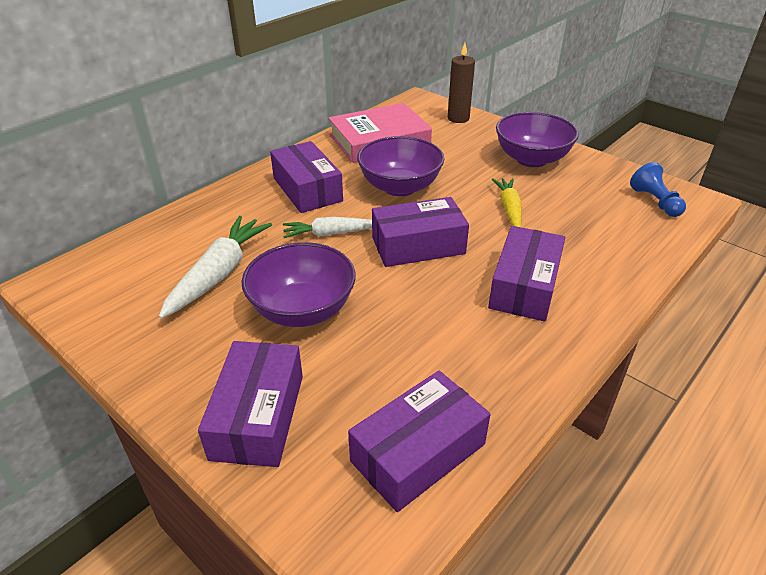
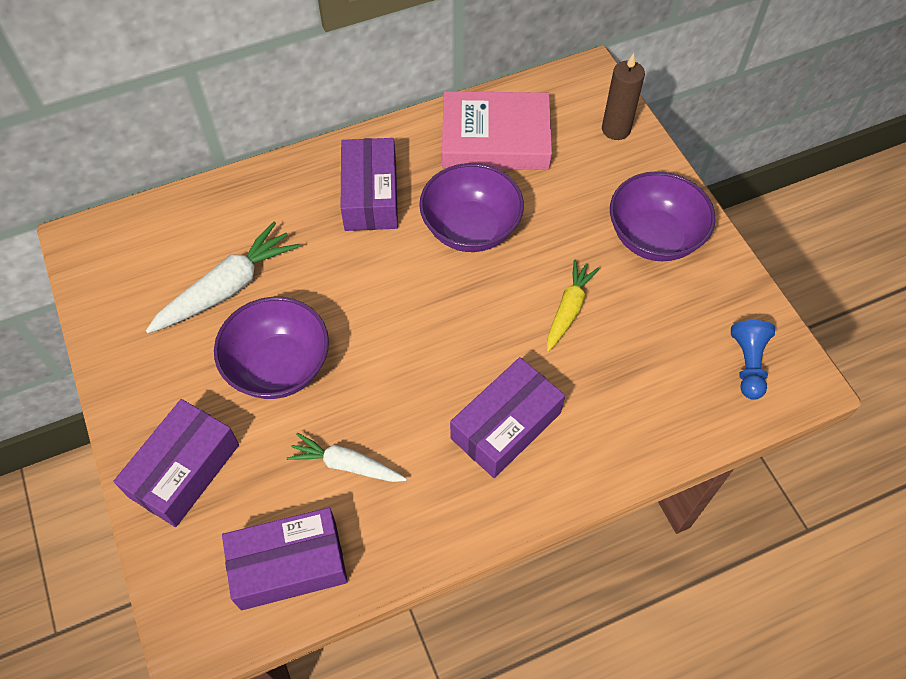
camera: 25 degrees right, 20 degrees up
(330, 234) = (357, 273): white carrot -> white carrot (346, 465)
(418, 245) = (435, 325): purple box -> none

